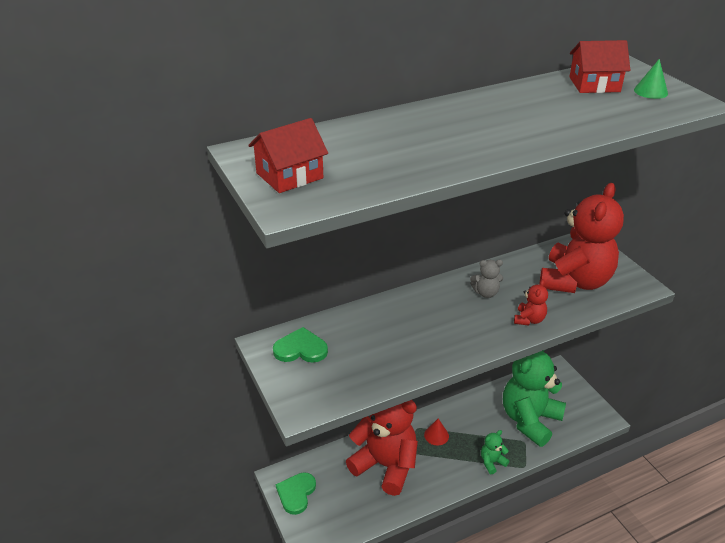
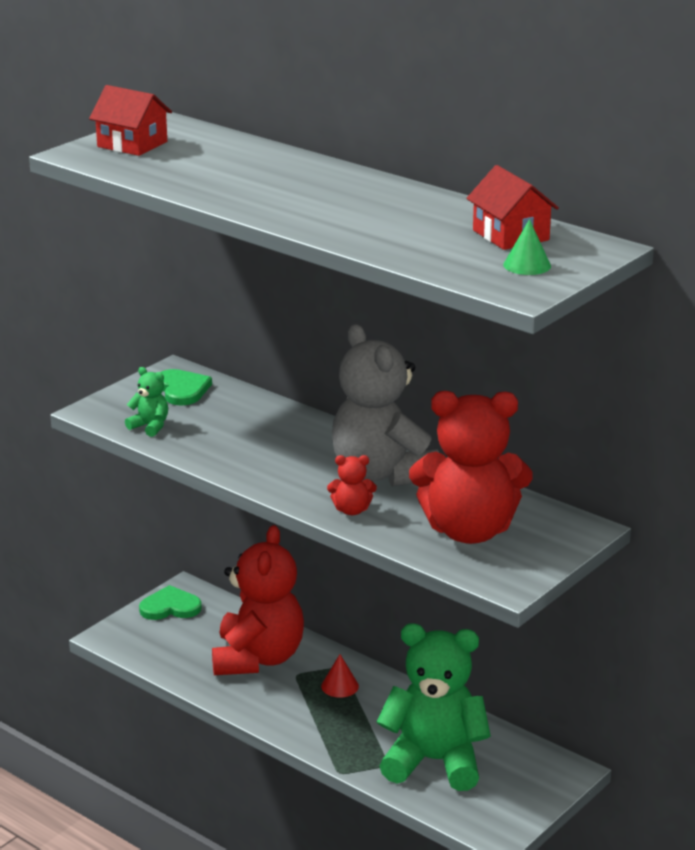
camera: 65 degrees right, 10 degrees down
(486, 293) = (382, 474): grey teddy bear -> grey teddy bear, size x2.43
(492, 462) = (326, 742): green teddy bear -> green teddy bear (150, 426)

